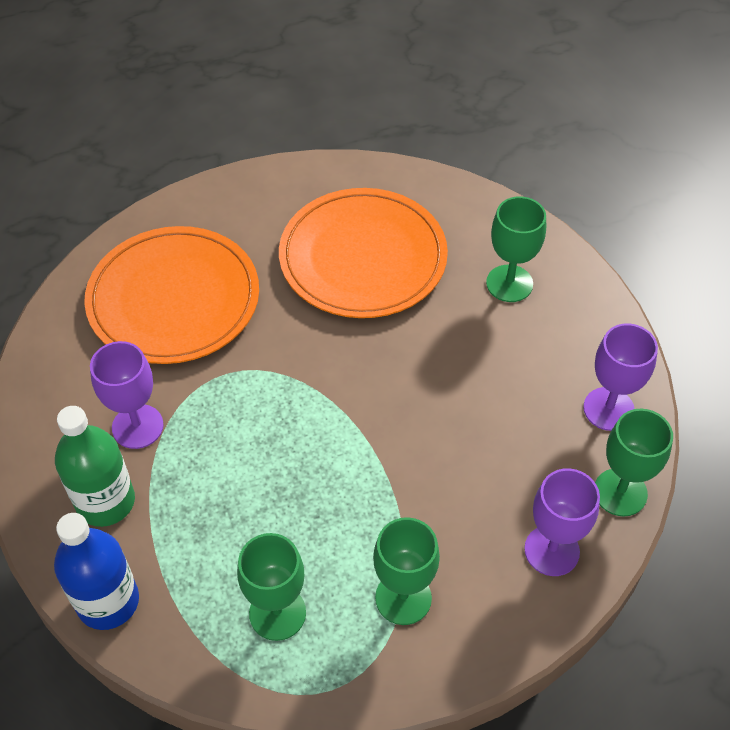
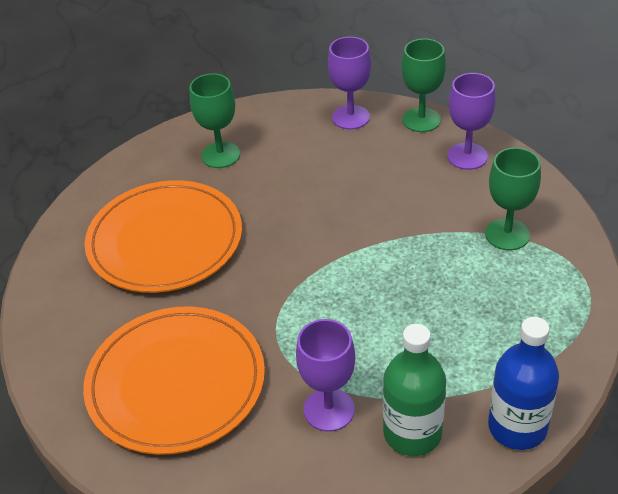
camera: 80 degrees left, 10 degrees down
(277, 613) = (523, 308): green goblet -> none

